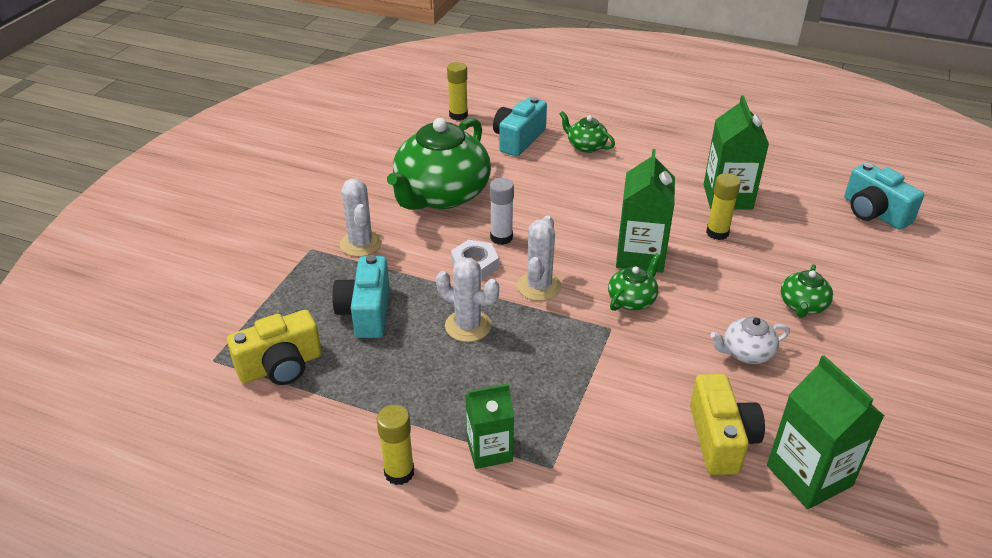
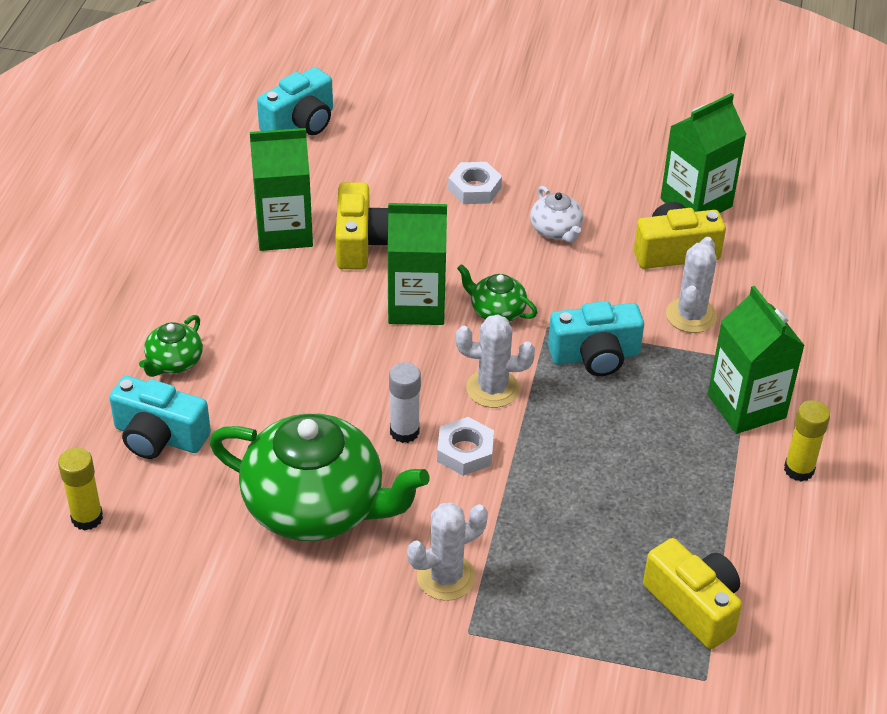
camera: 100 degrees left, 5 degrees up
(366, 312) = (579, 543): turquoise camera -> turquoise camera (595, 356)
(468, 326) = (577, 444): white cactus -> white cactus (691, 315)
(489, 450) = (746, 406): green carton -> green carton, size x1.52
(717, 233) = (360, 243): yellow glue stick -> yellow camera
(802, 305) = (474, 188): green teapot -> white nut

